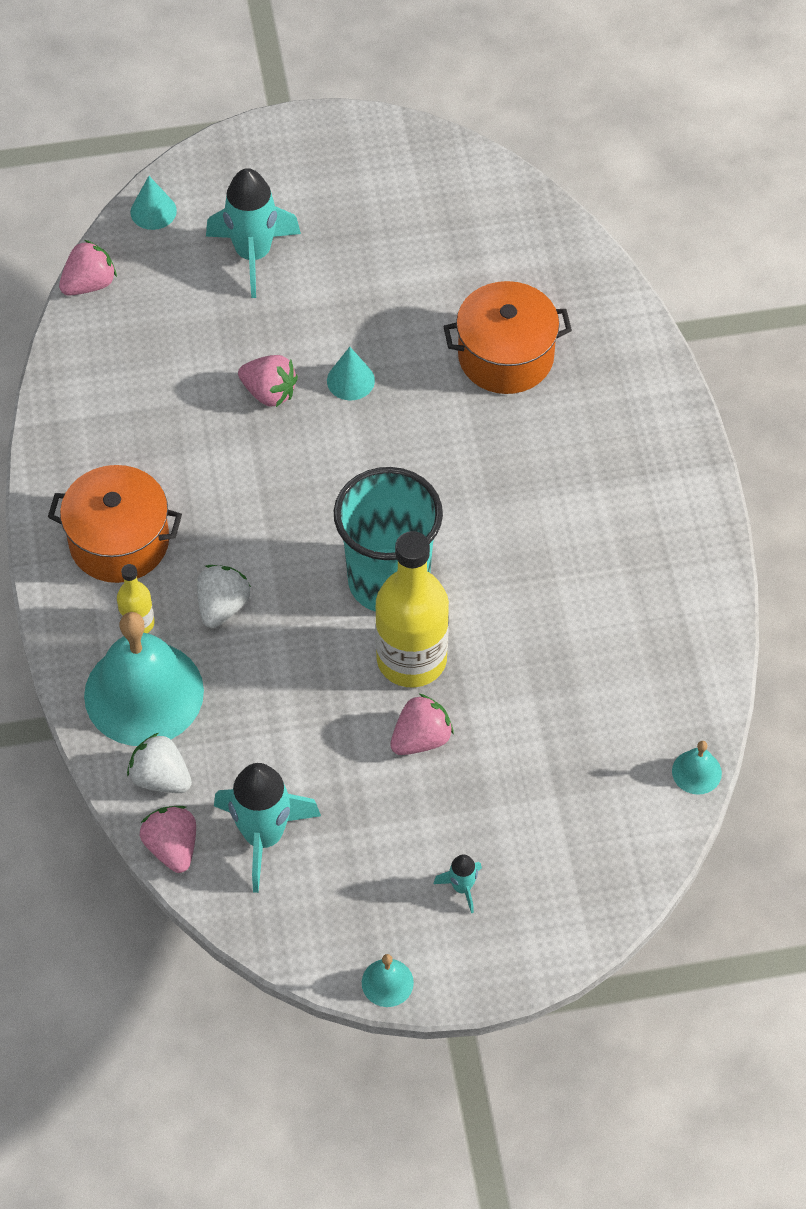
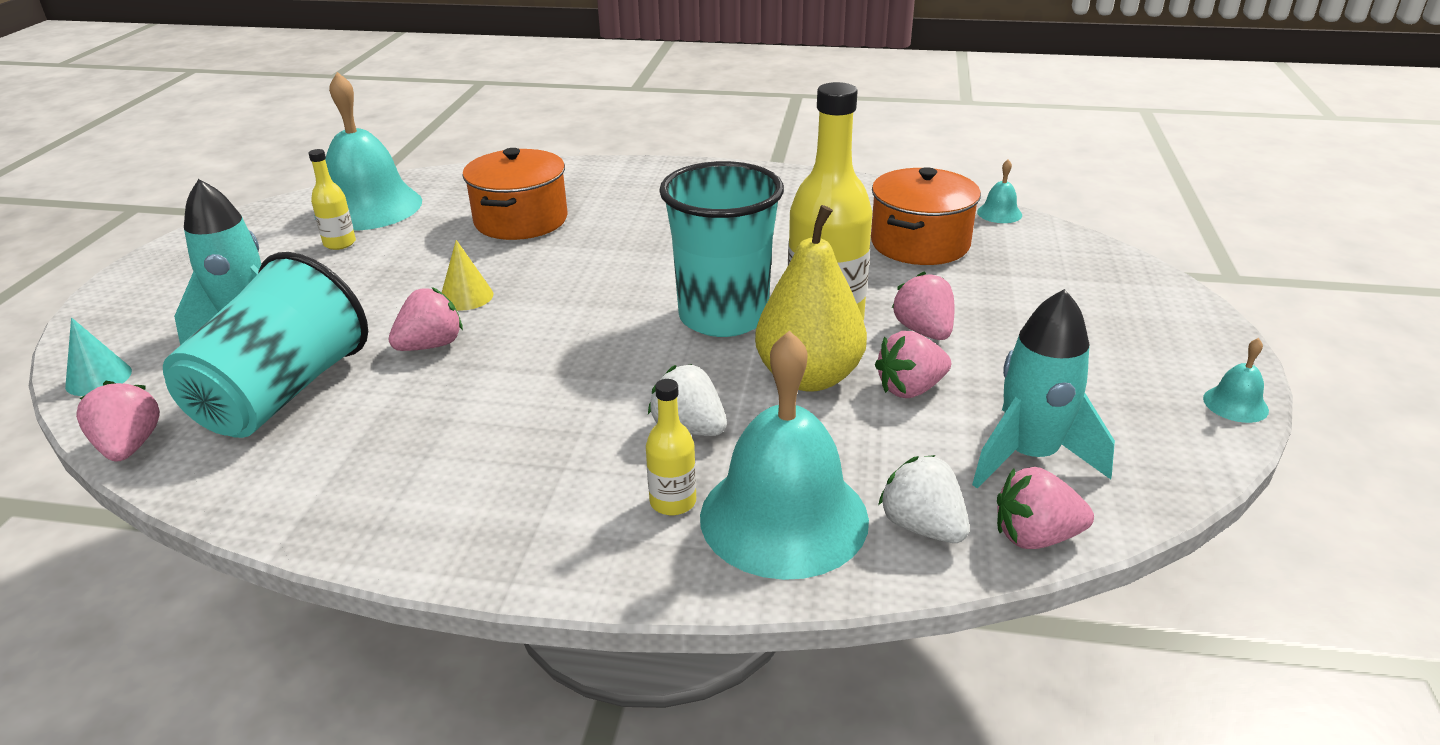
camera: 70 degrees left, 25 degrees down
(119, 541) = (537, 495): orange pot -> orange pot (920, 243)
(161, 778) = (922, 527): white strawberry -> white strawberry turned 90 degrees clockwise
(174, 333) = (281, 394): none -> turquoise cup
(318, 668) = (809, 377): none -> yellow pear
(326, 743) = (910, 389): none -> pink strawberry
(350, 380) = (466, 296): turquoise cone -> yellow cone
(404, 239) = (339, 243): none -> yellow bottle
(462, 887) = (1111, 339): turquoise rocket -> none
(482, 221) = (368, 207): none -> turquoise bell

